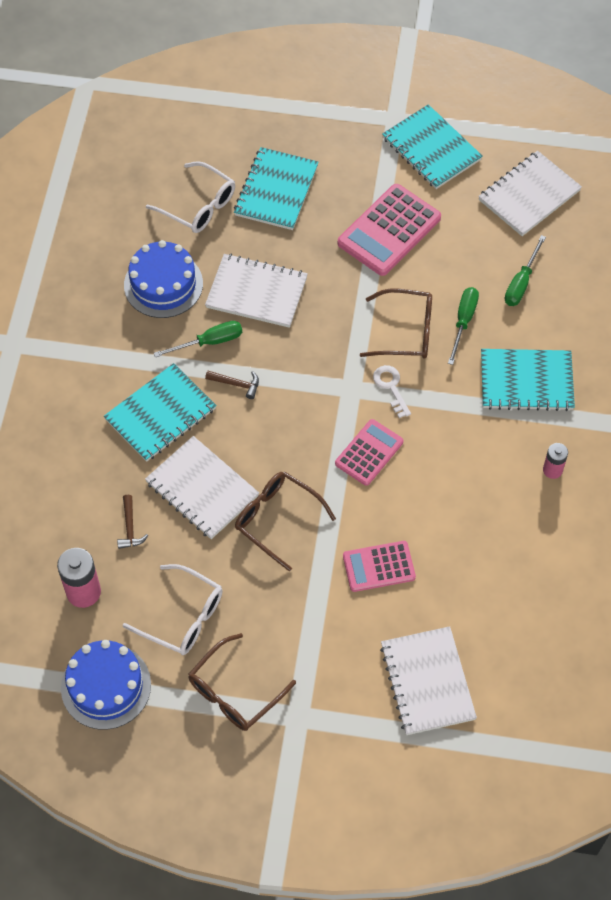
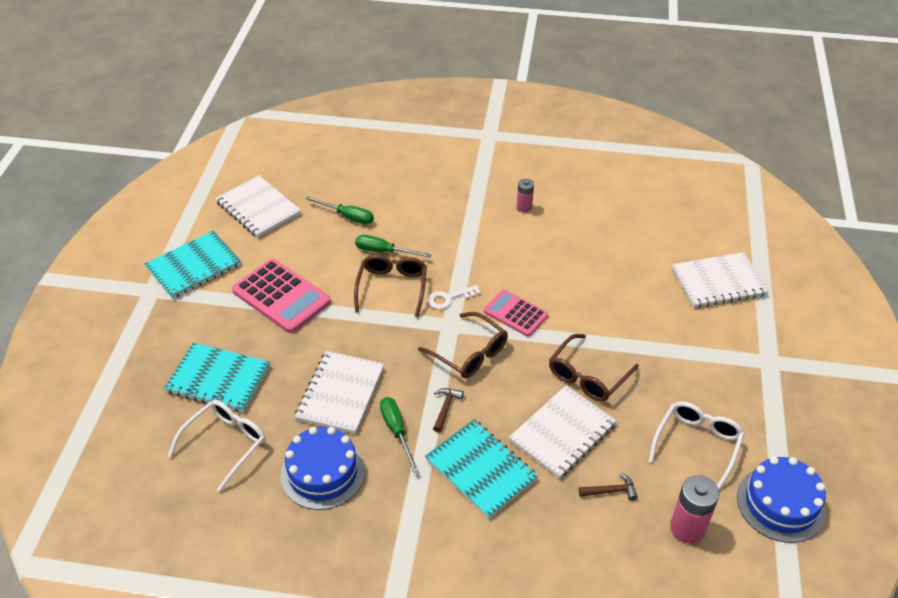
camera: 90 degrees left, 15 degrees down
(234, 692) = (760, 404): brown glasses -> brown glasses (470, 353)
(379, 566) = (623, 309): pink calculator -> none
(526, 381) = (443, 218): turquoise notebook -> none

